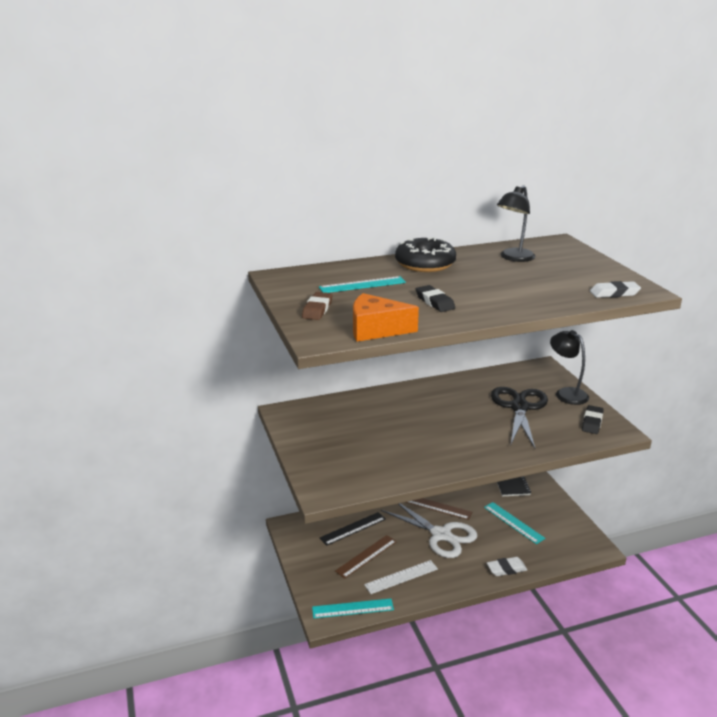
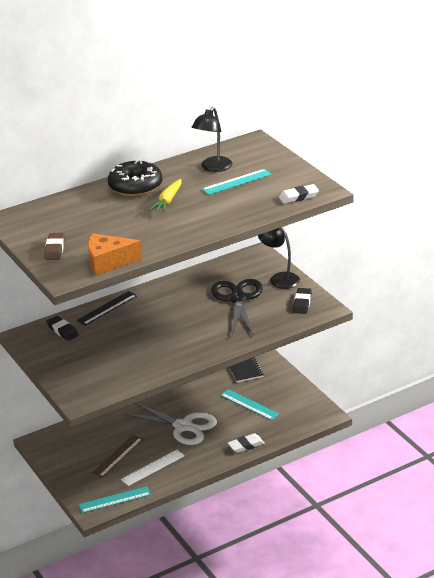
camera: 10 degrees left, 5 degrees up
(353, 528) = (99, 434): black ruler -> black ruler (107, 308)
(362, 285) = (85, 218): turquoise ruler -> turquoise ruler (236, 182)
(434, 302) = (151, 227): black eraser -> black eraser (62, 331)
(437, 507) = (176, 402): brown ruler -> none
(459, 280) = (168, 201): none -> yellow carrot

